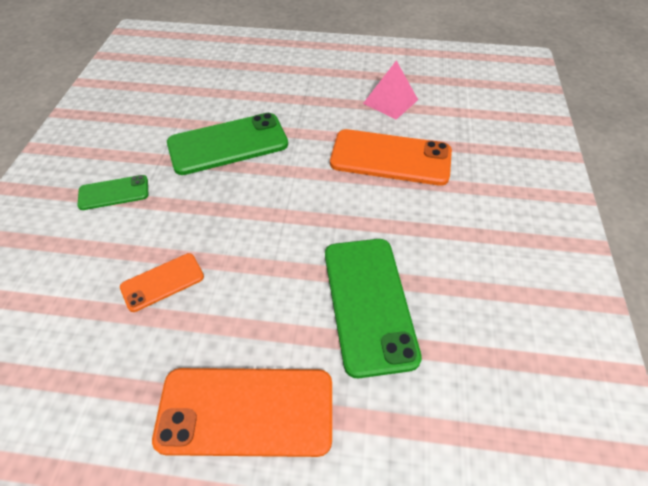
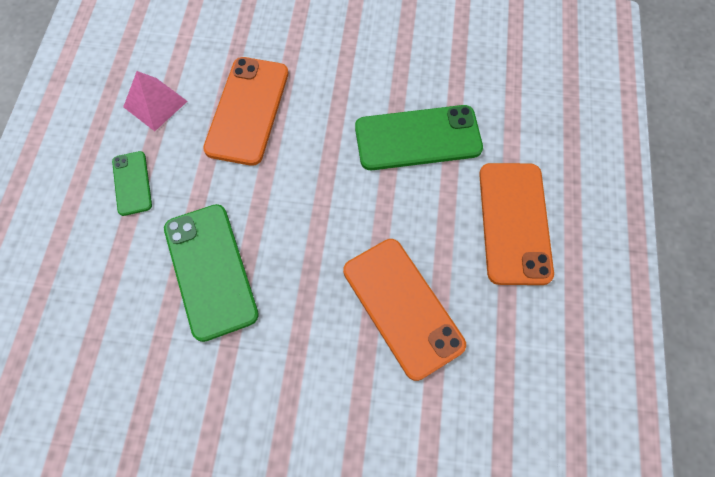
camera: 90 degrees left, 15 degrees up
(114, 193) = (283, 387): green phone -> green phone (132, 183)
(162, 282) = (402, 307): orange phone -> orange phone, size x1.87

